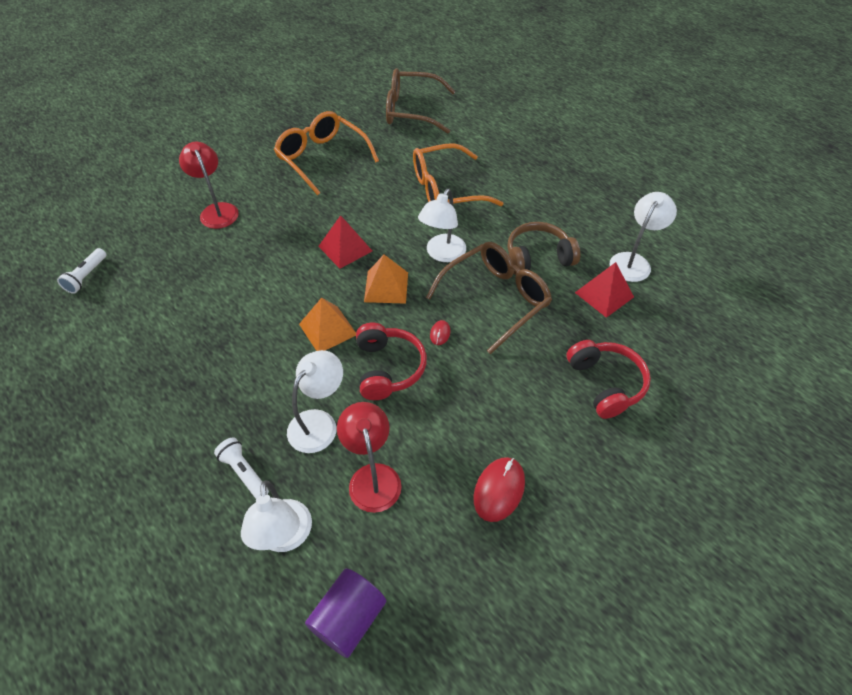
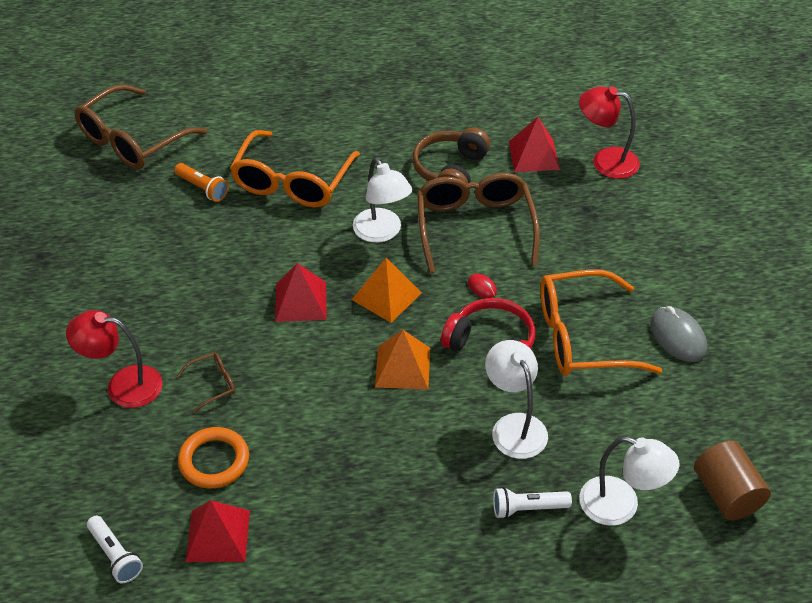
camera: 55 degrees left, 5 degrees down
(125, 313) = (218, 535): none -> red pyramid
(184, 280) = (214, 461): none -> orange ring
(245, 246) = (213, 384): none -> brown glasses
(322, 158) = (131, 253): orange glasses -> orange glasses (581, 337)
(349, 618) = (726, 494): purple cylinder -> brown cylinder
(372, 477) = (603, 414): red lamp -> red lamp (605, 161)
(401, 157) = (202, 188): none -> orange flashlight
(499, 490) = (678, 337): red mouse -> grey mouse
(605, 383) = (627, 212): red headphones -> none
(633, 261) = (513, 114): white lamp -> none

